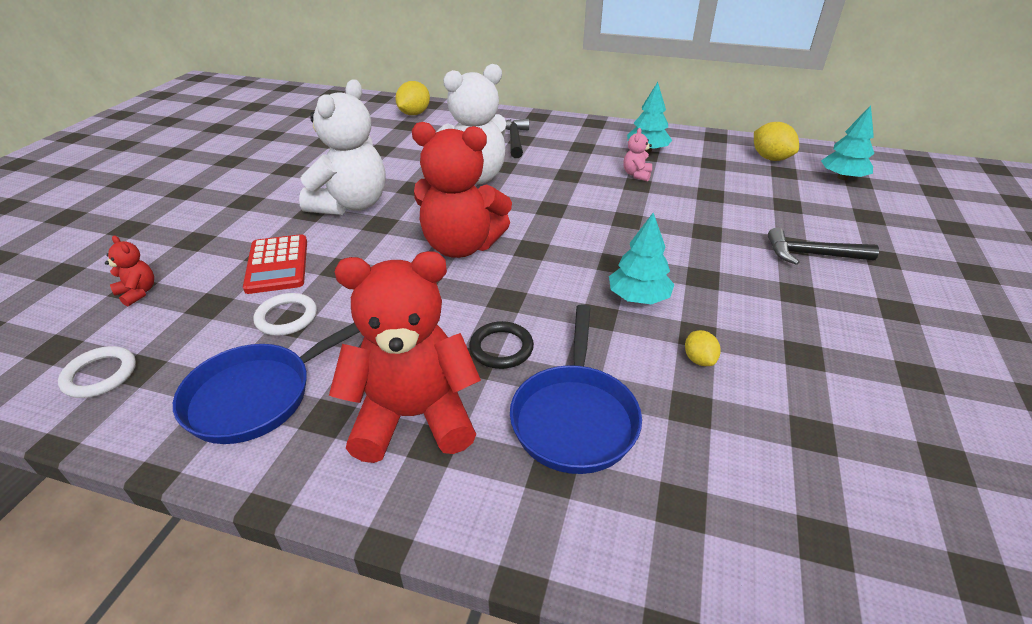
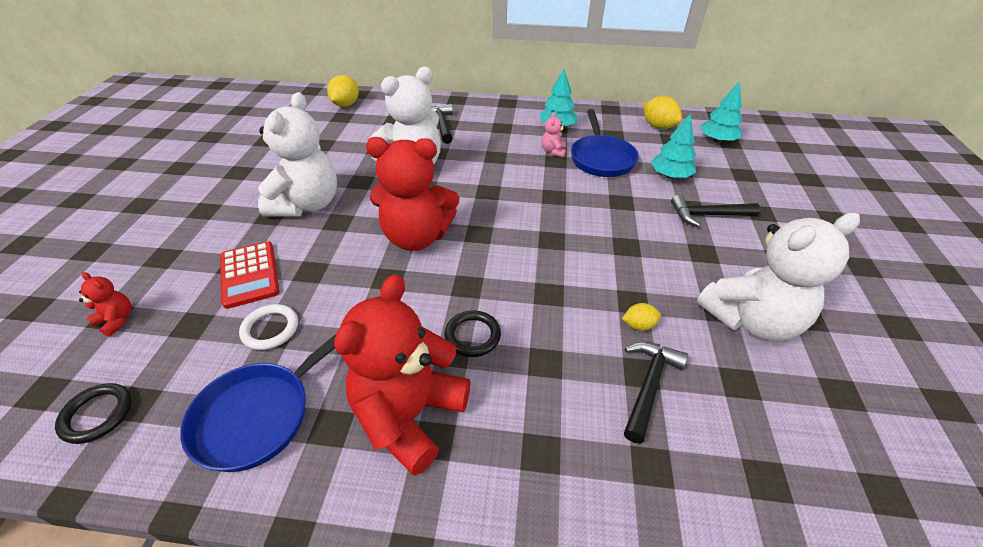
camera: 10 degrees left, 5 degrees up
(100, 375) = (97, 415): white ring -> black ring
(413, 416) = (409, 415): red teddy bear -> red teddy bear turned 45 degrees counterclockwise
(574, 417) = (548, 395): blue pan -> blue pan (601, 158)
(638, 297) = (578, 272): turquoise tree -> turquoise tree (670, 176)
(697, 423) = (649, 386): none -> black hammer
(699, 359) = (638, 325): yellow lemon -> yellow lemon turned 75 degrees counterclockwise
(843, 370) = (751, 320): none -> white teddy bear

